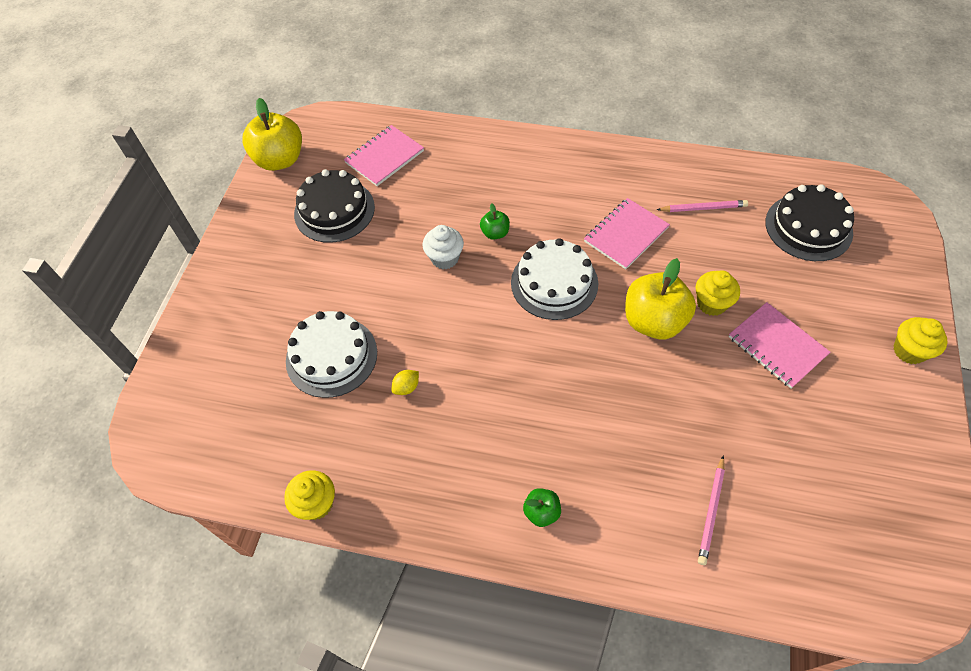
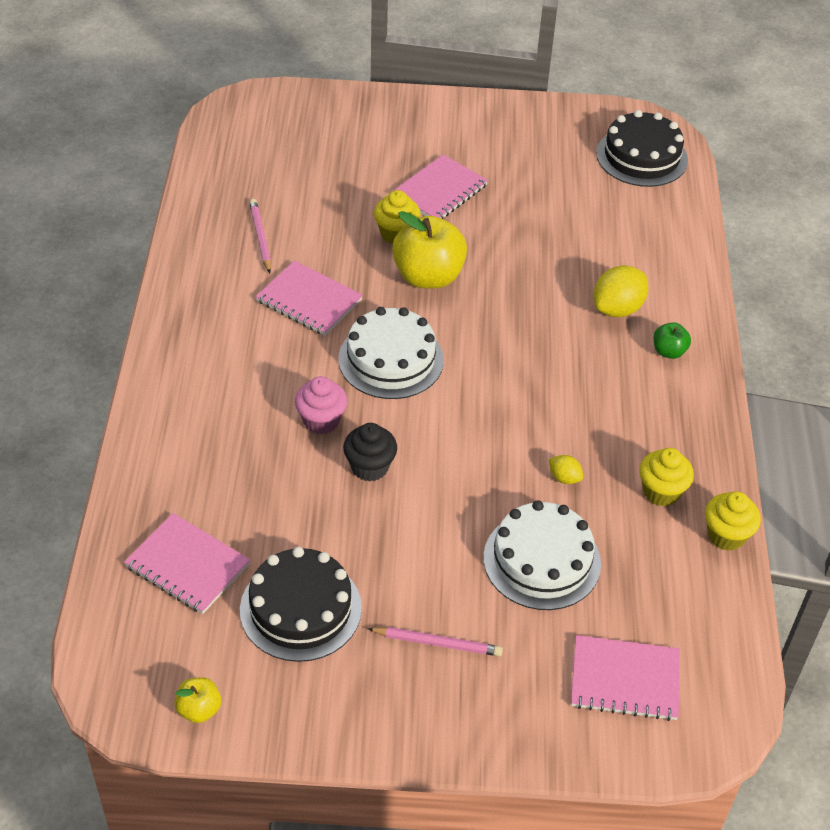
camera: 105 degrees left, 10 degrees down
(213, 391) = (624, 679): none -> pink notebook
(280, 160) = (199, 709): yellow apple -> yellow apple, size x0.48
(445, 258) = (370, 467): white cupcake -> black cupcake
(495, 233) = (321, 421): green apple -> pink cupcake
(604, 476) = (617, 309): none -> yellow lemon
(711, 511) = (627, 239): pink pencil -> pink pencil (437, 643)
(808, 227) = (281, 160): black cake -> black cake (641, 156)
(909, 351) = (426, 110): yellow cupcake -> yellow cupcake (661, 492)

